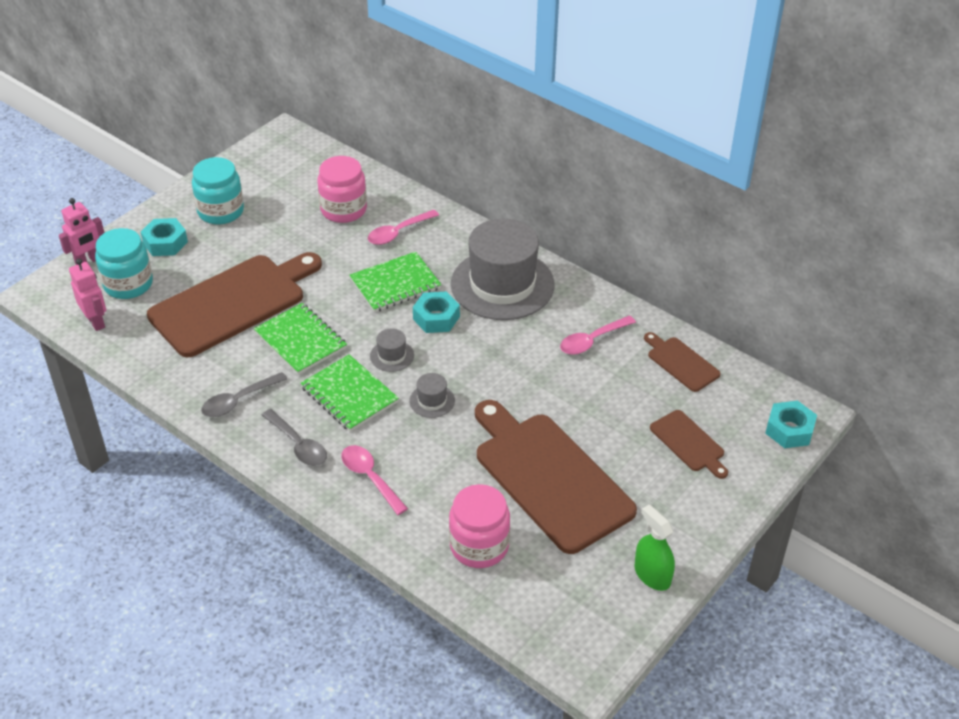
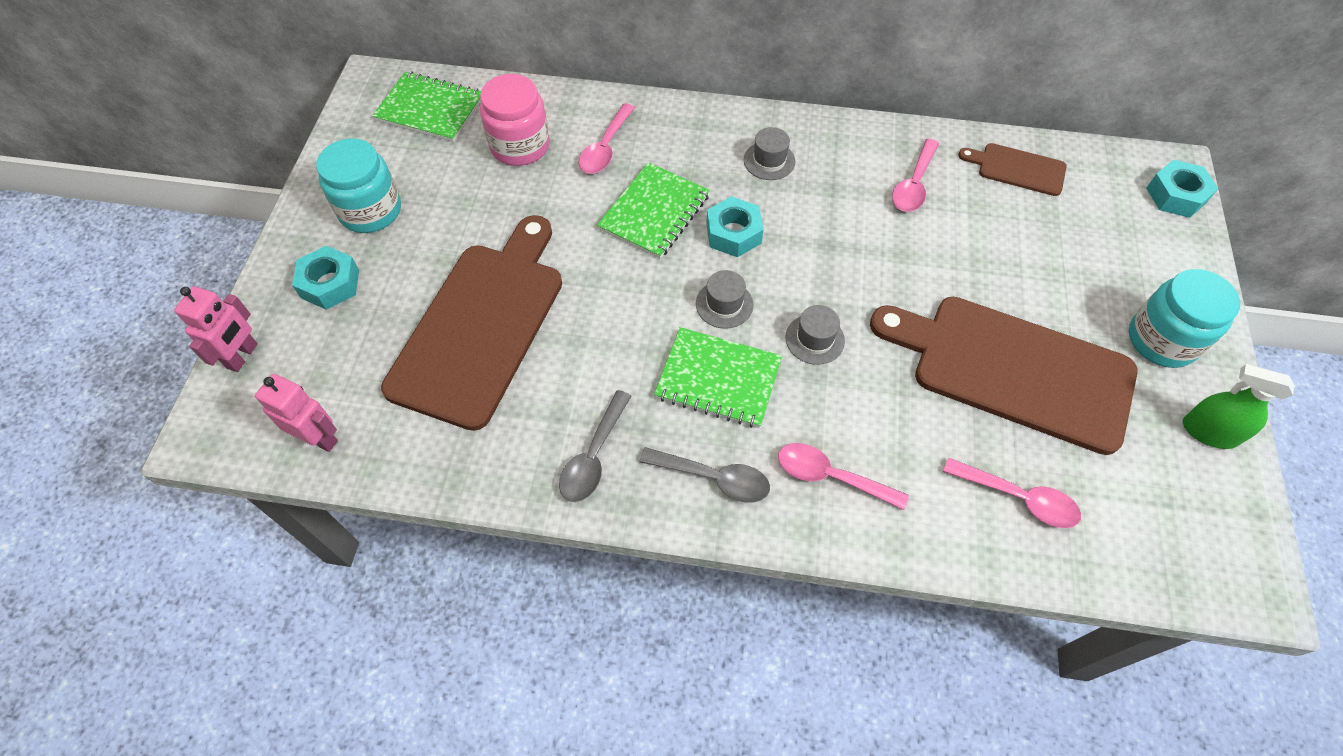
camera: 30 degrees left, 15 degrees up
(128, 284) = (323, 363): turquoise jar -> turquoise jar (1162, 340)
(300, 340) = (604, 336): green notebook -> green notebook (430, 109)
(479, 546) = (1018, 498): pink jar -> pink spoon
(502, 284) = (769, 161): grey hat -> grey hat, size x0.40
(689, 443) = (1104, 256): brown cutting board -> none

